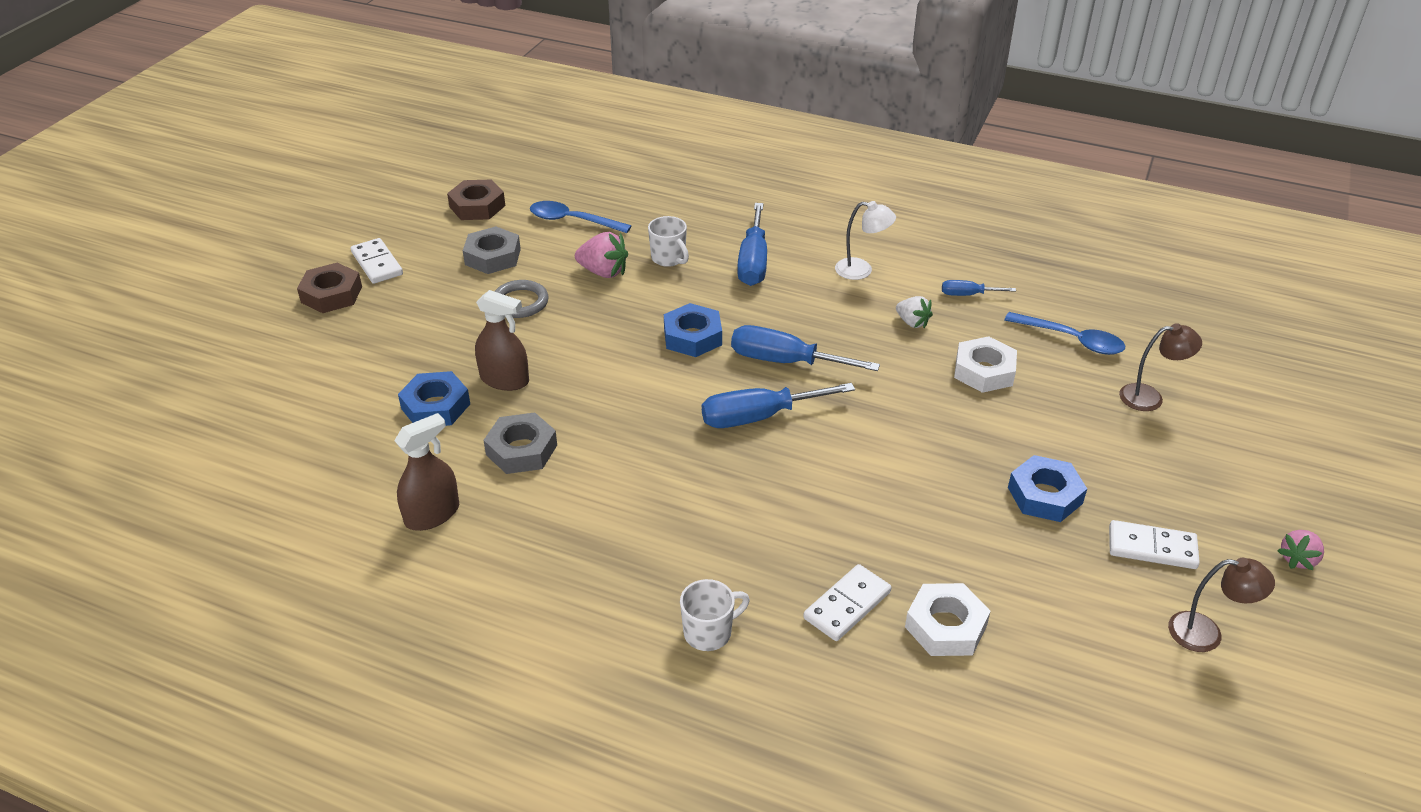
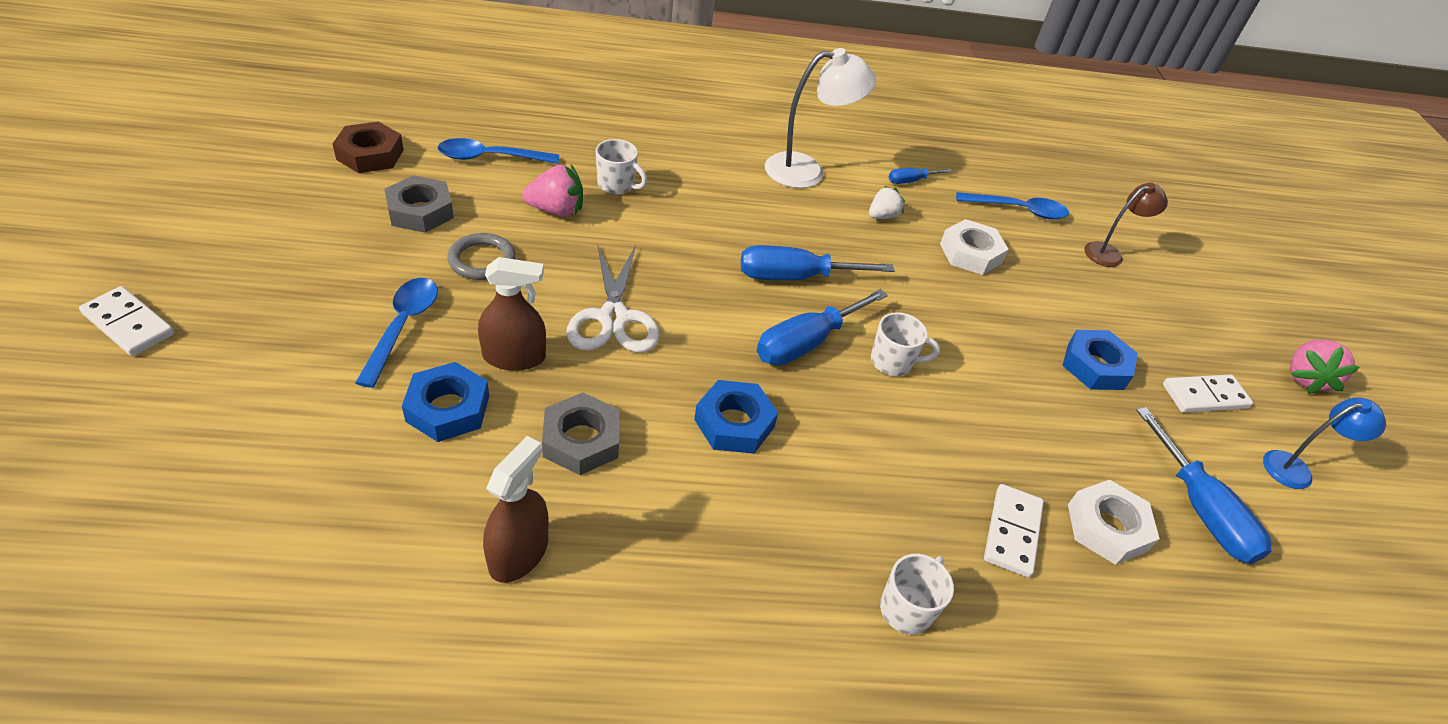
camera: 30 degrees left, 5 degrees up
(331, 294) = (236, 289): brown nut -> none
(377, 264) = (278, 241): white domino -> white domino (128, 324)
(433, 342) = (402, 327): none -> blue spoon
(601, 365) = (613, 318): none -> white scissors
(692, 337) = (690, 267): blue nut -> blue nut (734, 423)
(753, 262) = (702, 177): blue screwdriver -> blue screwdriver (1200, 510)
(831, 449) = (892, 362): none -> white mug
(861, 270) = (807, 171): white lamp -> white lamp, size x1.62
(912, 322) = (882, 216): white strawberry -> white strawberry turned 60 degrees counterclockwise
(1206, 633) = (1295, 468): brown lamp -> blue lamp
(1298, 559) = (1305, 378): pink strawberry -> pink strawberry, size x1.50

